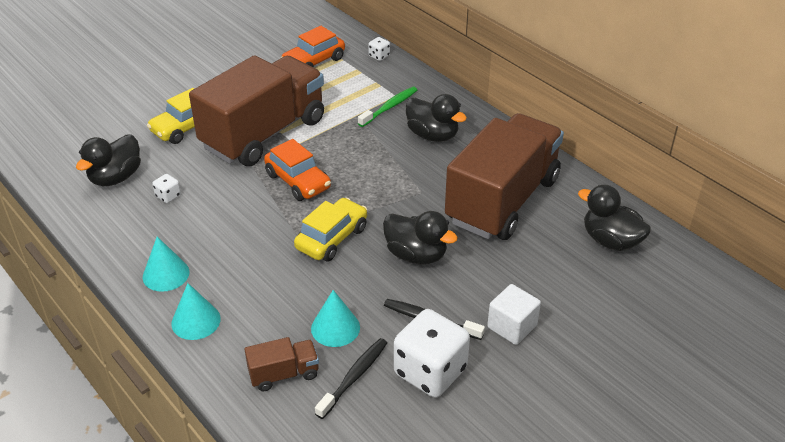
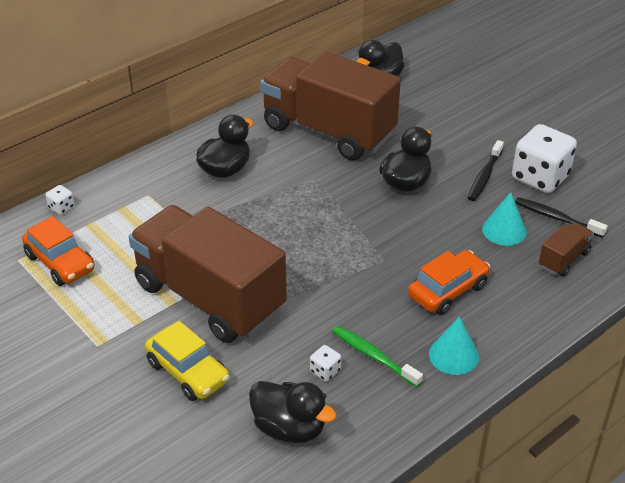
camera: 90 degrees left, 0 degrees up
(196, 321) = (514, 324): turquoise cone -> none
(284, 374) = (563, 259): brown truck -> brown truck turned 60 degrees clockwise
(298, 181) = (299, 264): orange car -> orange car (448, 290)
(332, 238) = (387, 236): yellow car -> none
(389, 107) = (170, 199): green toothbrush -> green toothbrush (373, 356)
(512, 326) = (483, 134): white cube -> none

